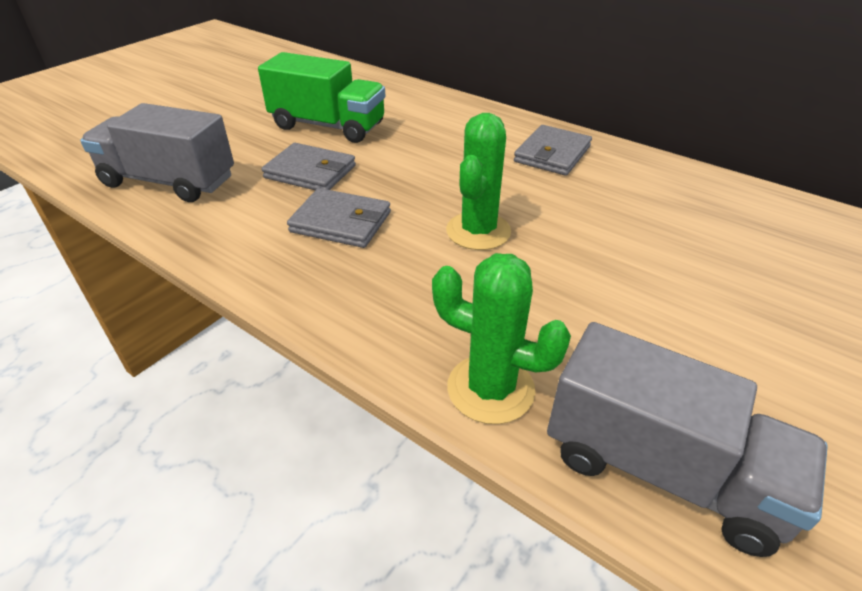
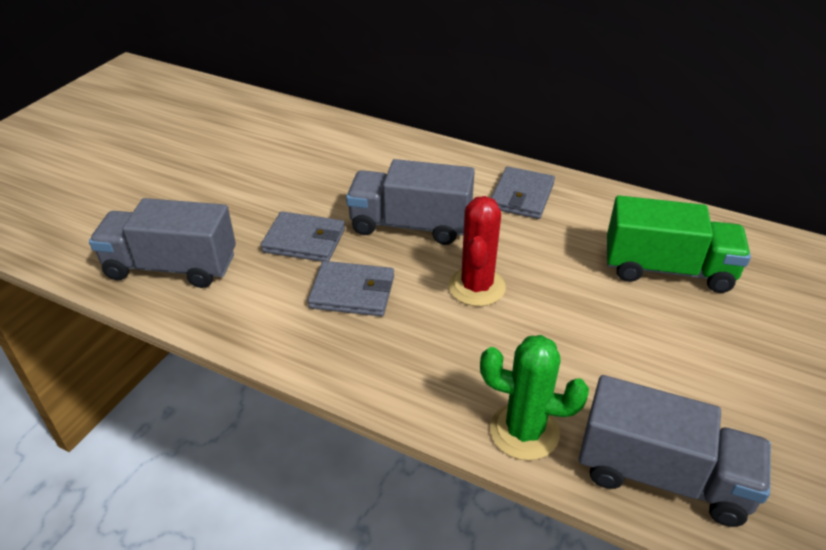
camera: 10 degrees left, 0 degrees up
(328, 126) = (302, 185): green truck -> green truck (667, 269)
(425, 169) = (410, 225): none -> grey truck
(478, 231) = (476, 287): green cactus -> red cactus

